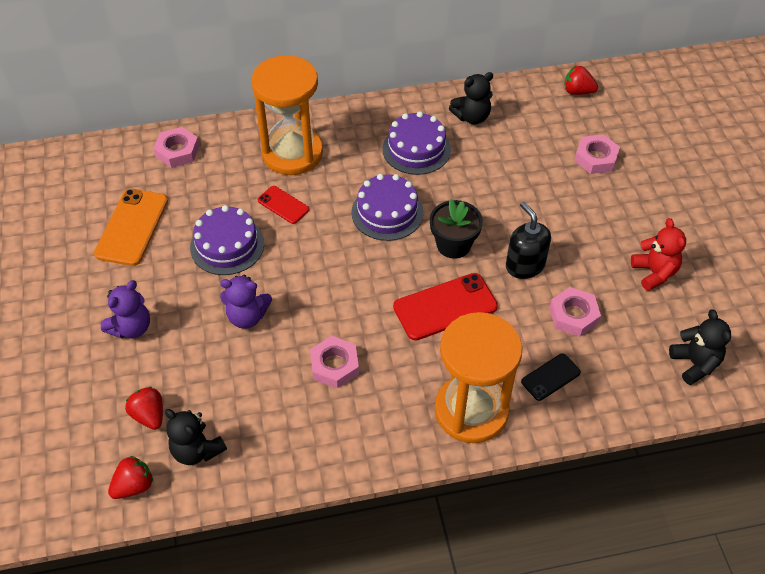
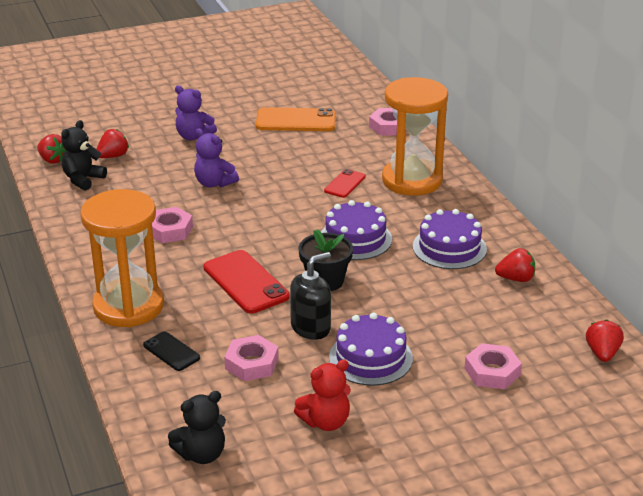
camera: 80 degrees right, 20 degrees down
(227, 245) = (289, 164): purple cake -> purple cake (370, 358)
(247, 316) = (214, 183): purple teddy bear -> purple teddy bear turned 45 degrees counterclockwise
(471, 117) = (516, 278): black teddy bear -> red strawberry

